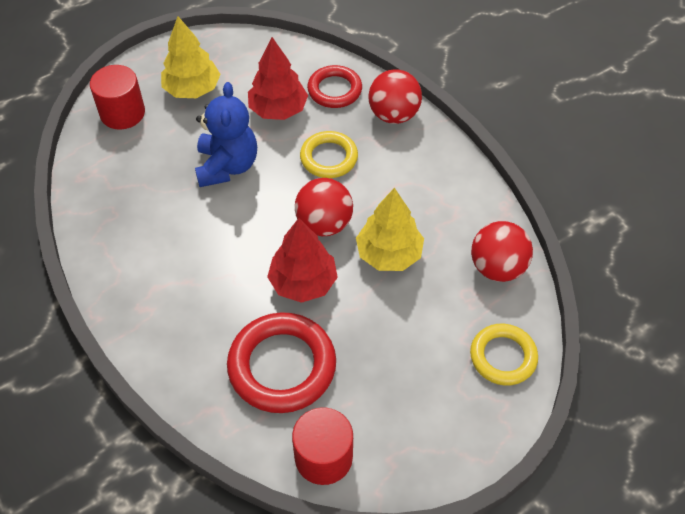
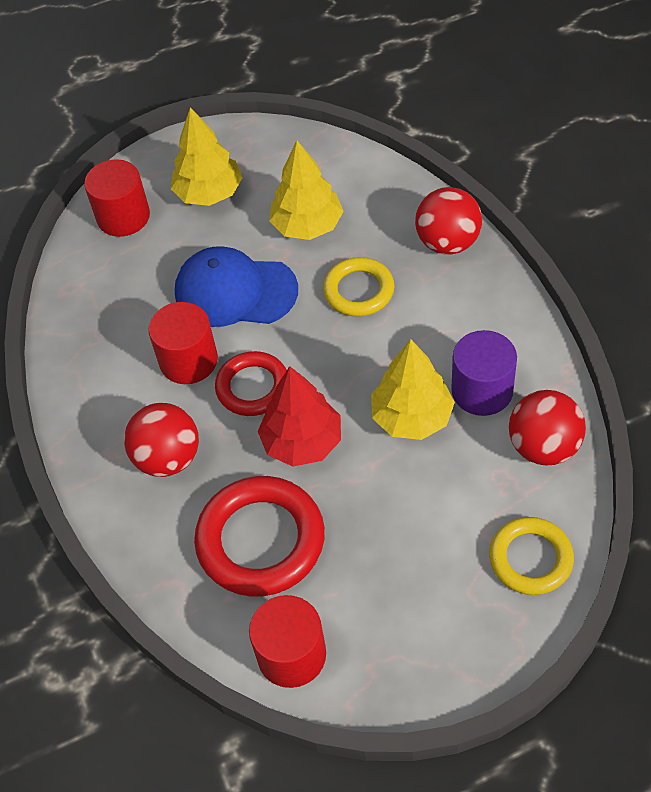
camera: 15 degrees right, 0 degrees up
(197, 225) = (188, 360): none -> red cylinder
(227, 166) = (235, 291): blue teddy bear -> blue cap
(278, 110) = (307, 226): red tree -> yellow tree
(324, 224) = (339, 372): red ball -> red ball (168, 458)
(334, 90) = (380, 206): red ring -> red ring (253, 387)
(441, 228) = (482, 390): none -> purple cylinder

